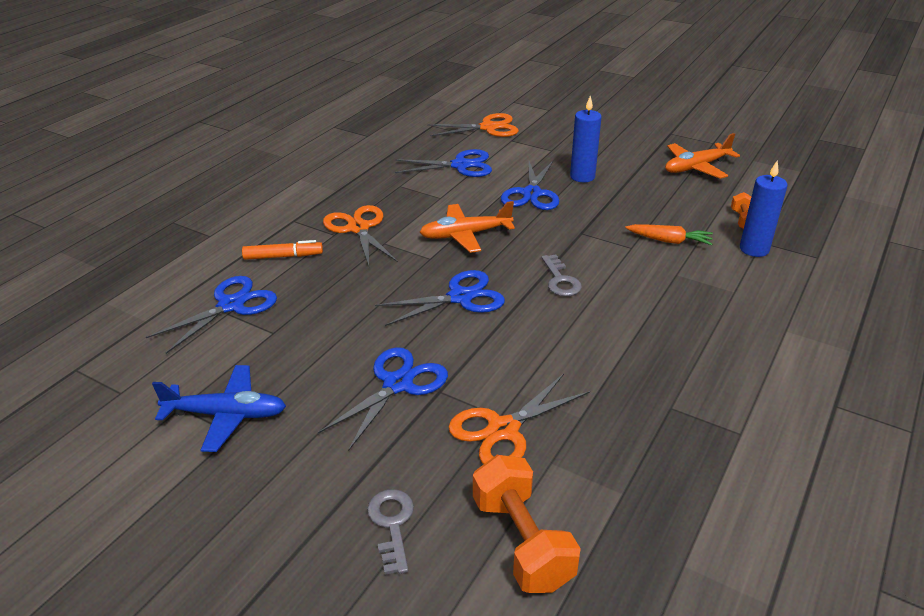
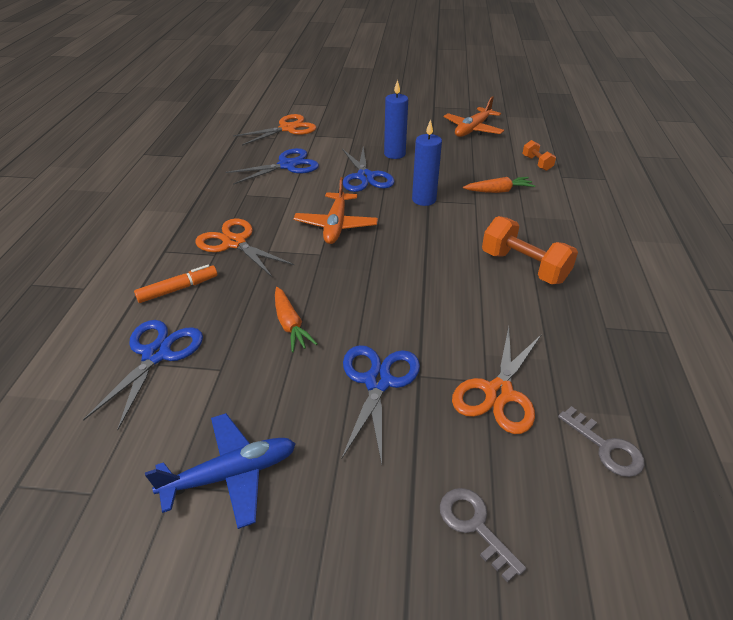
camera: 25 degrees left, 5 degrees up
(356, 313) = (290, 325): none -> orange carrot
(460, 297) = (373, 282): blue scissors -> none
(465, 235) = (336, 225): orange plane -> orange plane turned 45 degrees counterclockwise
(522, 542) = (593, 493): orange dumbbell -> orange dumbbell (524, 267)
(560, 280) = (443, 244): grey key -> grey key (606, 447)
(754, 249) = (561, 183): blue candle -> blue candle (424, 199)

